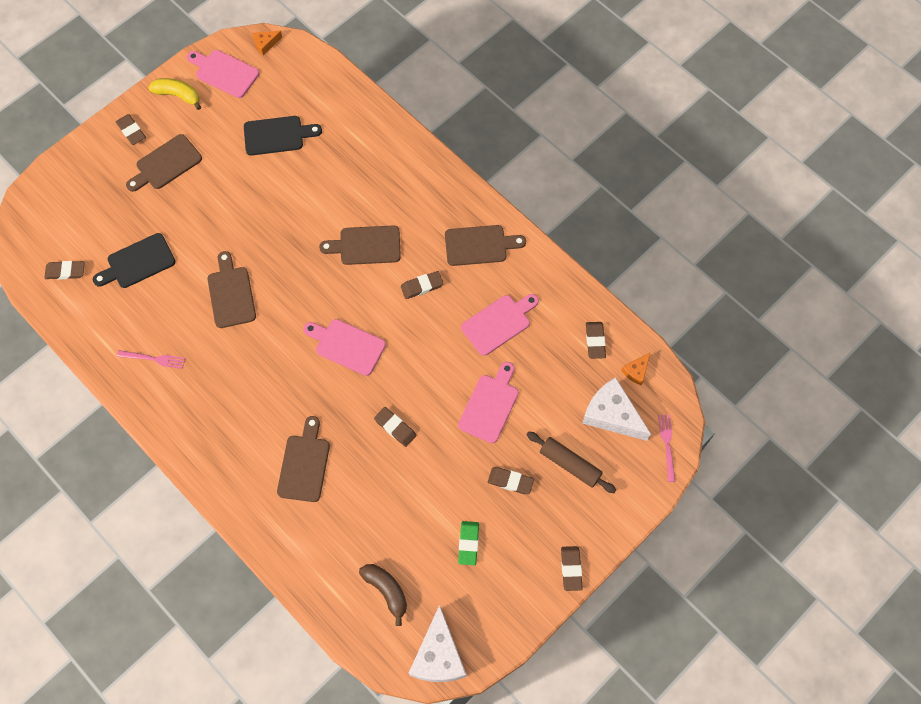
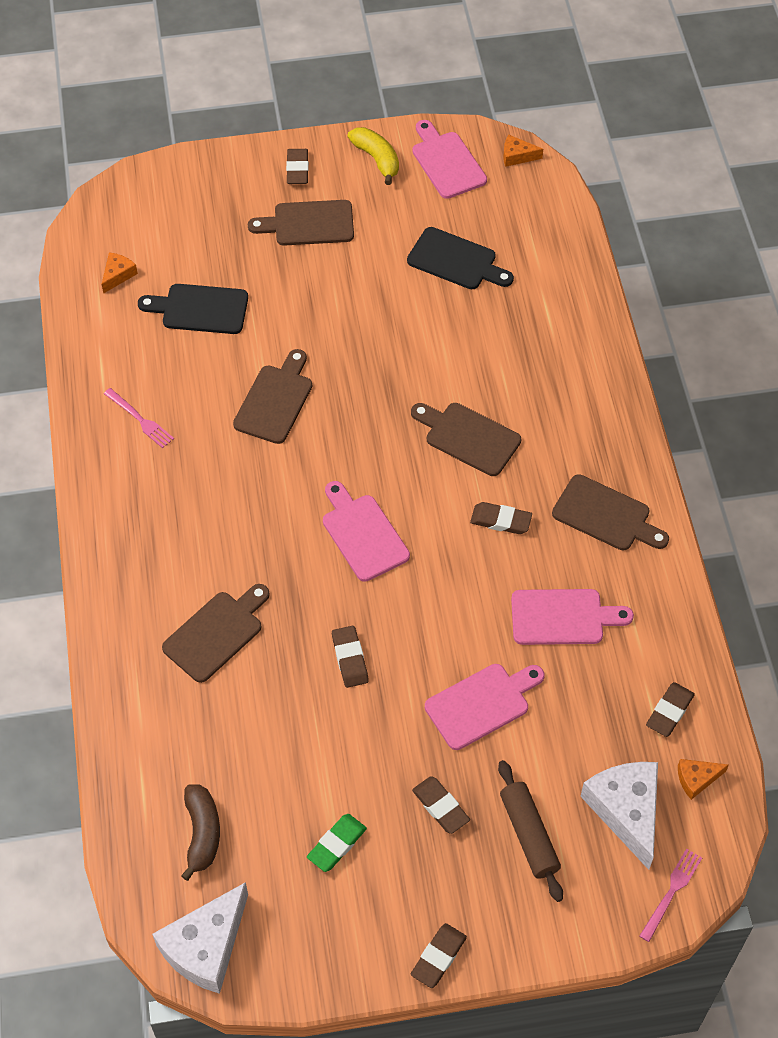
camera: 35 degrees right, 10 degrees down
(65, 271) = (118, 275): brown eraser -> orange cheese

